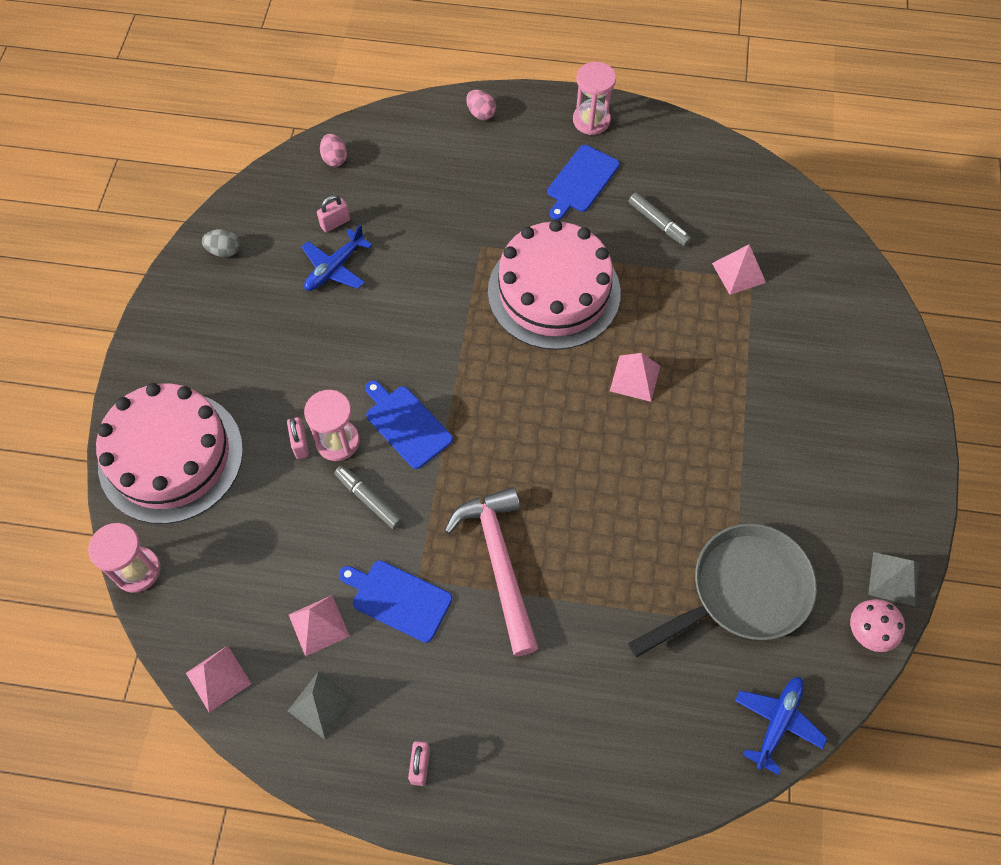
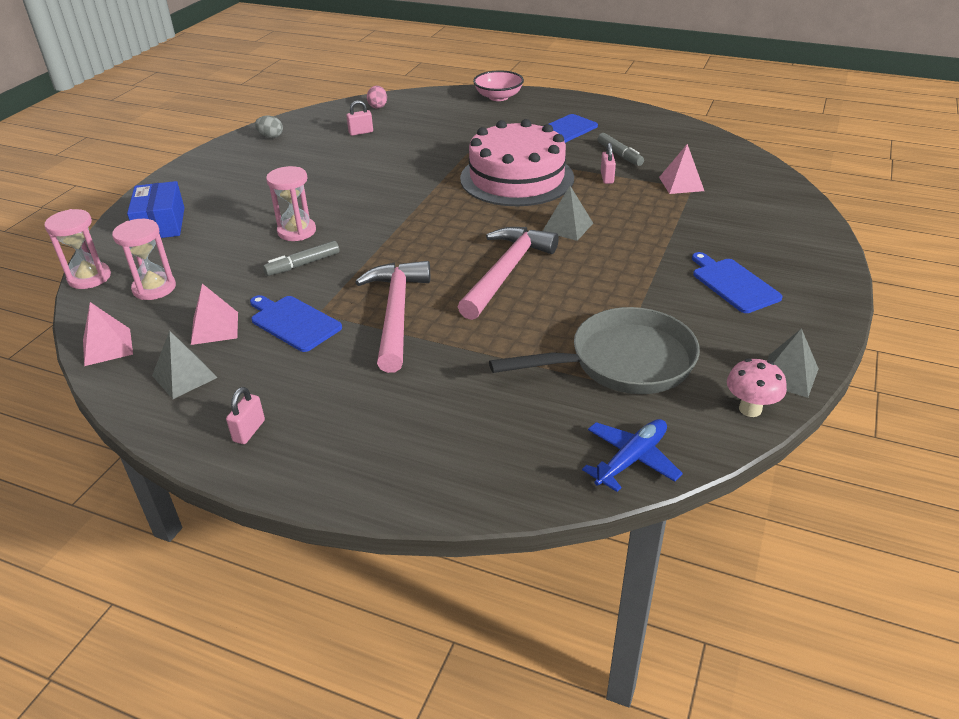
camera: 15 degrees right, 25 degrees down
(171, 456) = (161, 224): pink cake -> blue box
(300, 444) = (266, 229): pink padlock -> pink padlock (607, 178)
(334, 268) = (348, 151): blue plane -> none
(369, 500) = (303, 264): grey marker -> grey marker turned 90 degrees counterclockwise
(406, 424) = (358, 229): blue cutting board -> blue cutting board (733, 284)
(481, 113) = (498, 97): pink egg -> pink bowl
(591, 120) = (583, 106): pink hourglass -> pink hourglass (154, 288)
(591, 471) = (506, 272): none -> pink hammer
(635, 378) = (567, 227): pink pyramid -> grey pyramid

